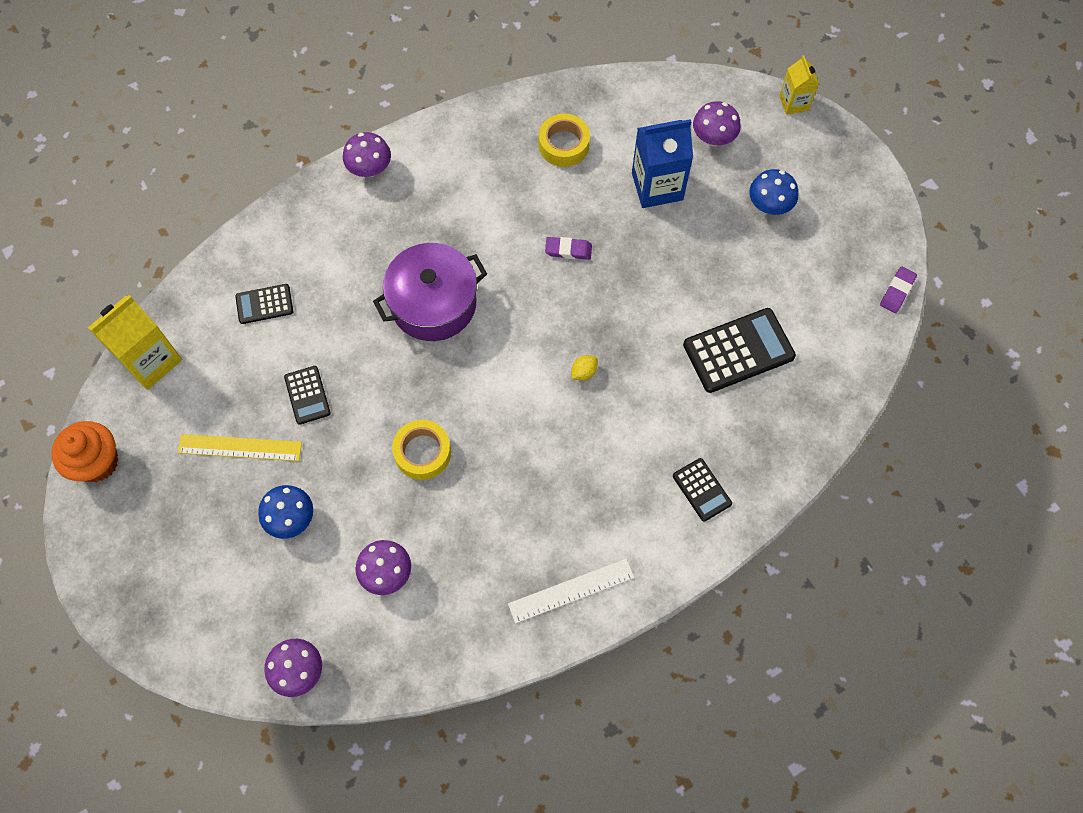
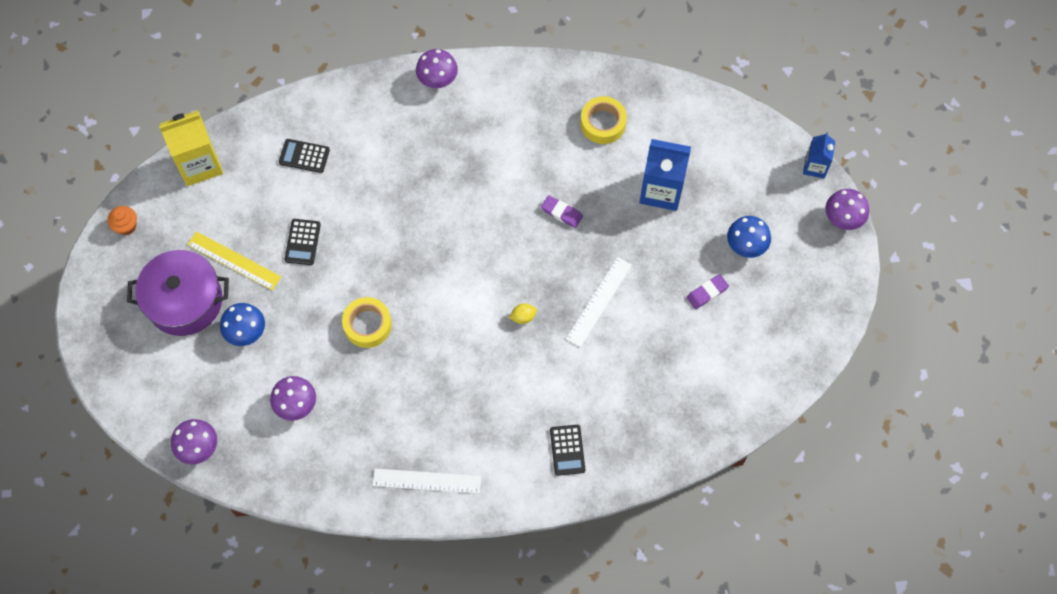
camera: 25 degrees right, 0 degrees up
(97, 462) = (126, 226): orange cupcake -> orange cupcake, size x0.58
(433, 303) = (433, 211): purple pot -> purple pot (185, 301)
(653, 323) = (599, 301): none -> white ruler
(713, 138) = (730, 169): purple mushroom -> purple mushroom (843, 218)
(738, 351) = (655, 354): black calculator -> none
(793, 103) = (815, 166): yellow carton -> blue carton
(897, 291) = (813, 362): purple eraser -> purple eraser (707, 293)

